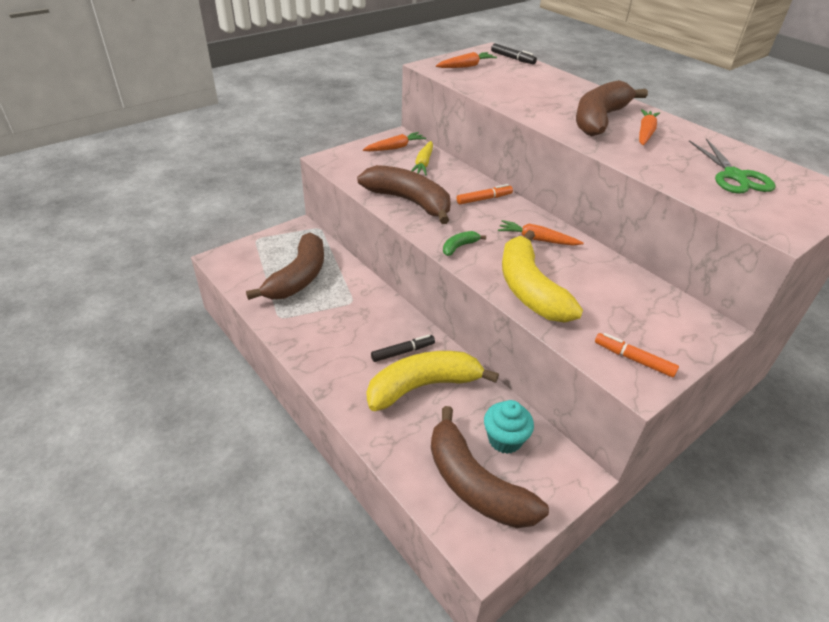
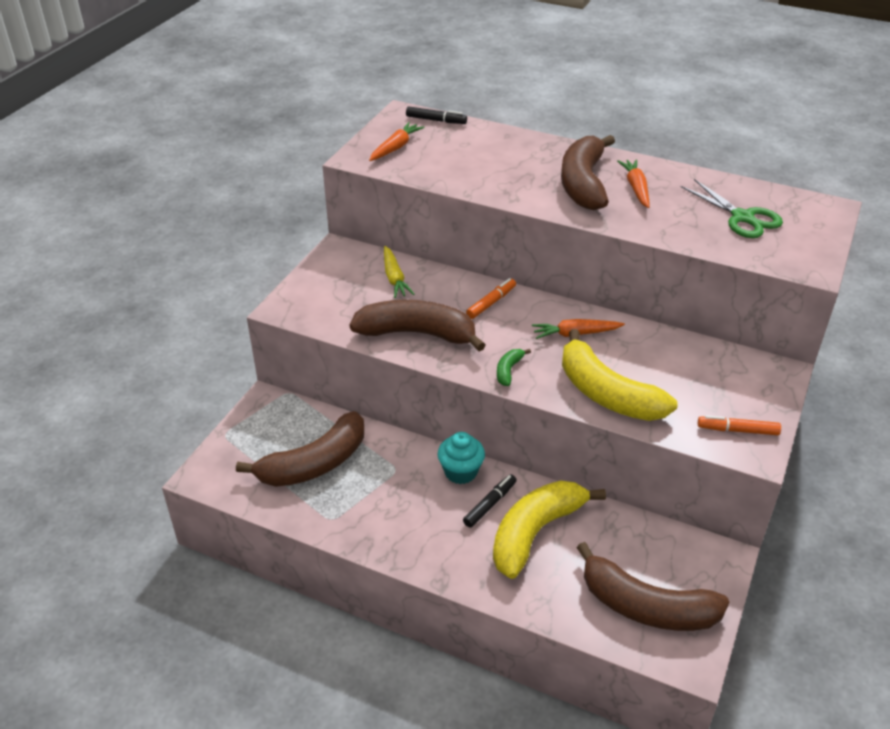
camera: 25 degrees left, 0 degrees up
(298, 277) = (314, 464): brown banana -> brown banana turned 60 degrees clockwise
(395, 148) = (346, 266): orange carrot -> none
(505, 439) = (644, 552): turquoise cupcake -> turquoise cupcake (461, 472)

